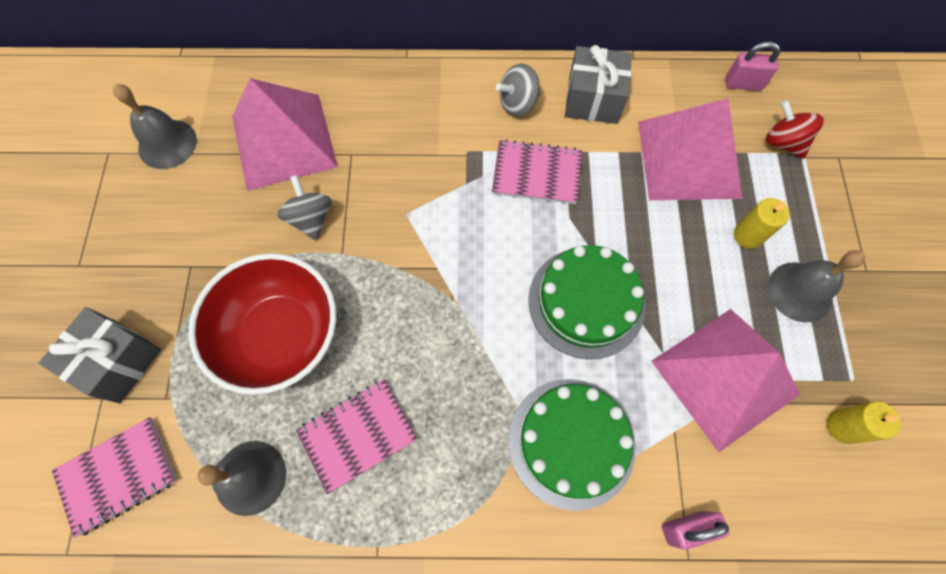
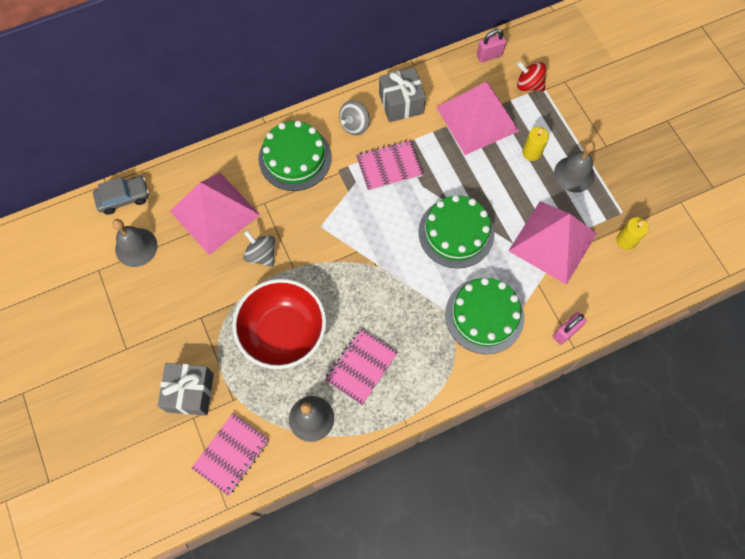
camera: 25 degrees left, 0 degrees up
(189, 79) = (124, 198): none -> grey car
(420, 114) = (295, 158): none -> green cake

